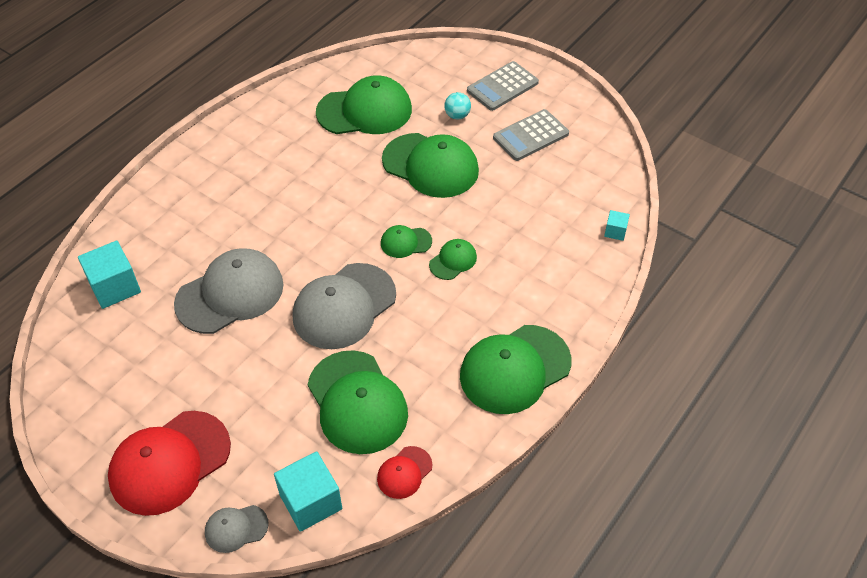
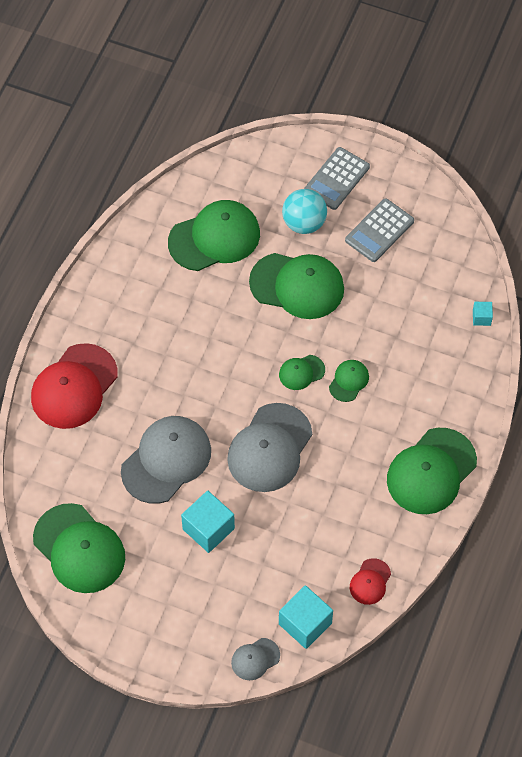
camera: 15 degrees left, 10 degrees up
(115, 287) = (61, 478): turquoise cube -> turquoise cube (208, 529)
(169, 462) = (180, 621): red cap -> red cap (74, 387)
(357, 402) = (312, 532): green cap -> green cap (79, 549)
(457, 115) = (304, 223): turquoise ball -> turquoise ball, size x1.72

